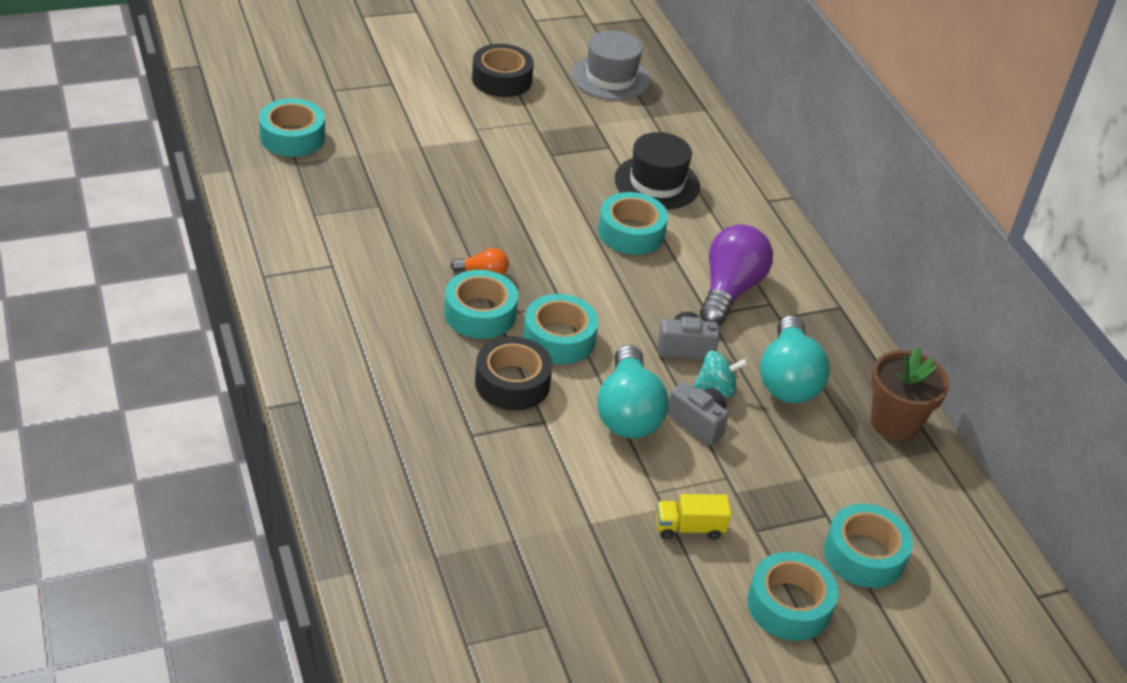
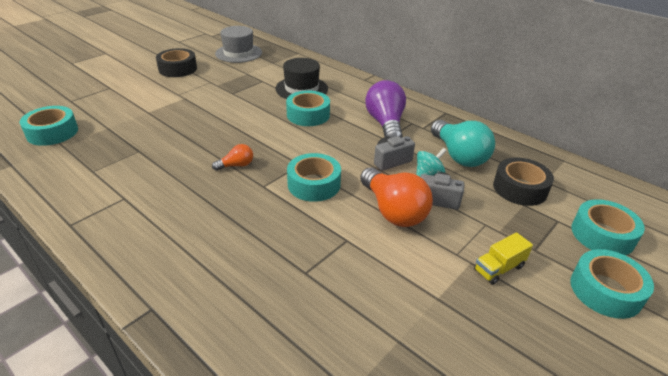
camera: 25 degrees left, 5 degrees down
(480, 313) = (251, 189): turquoise tape -> none
(512, 383) = (306, 224): black tape -> black tape (520, 188)
(628, 412) = (393, 211): turquoise light bulb -> orange light bulb
(895, 423) = (531, 156): brown flower pot -> none

